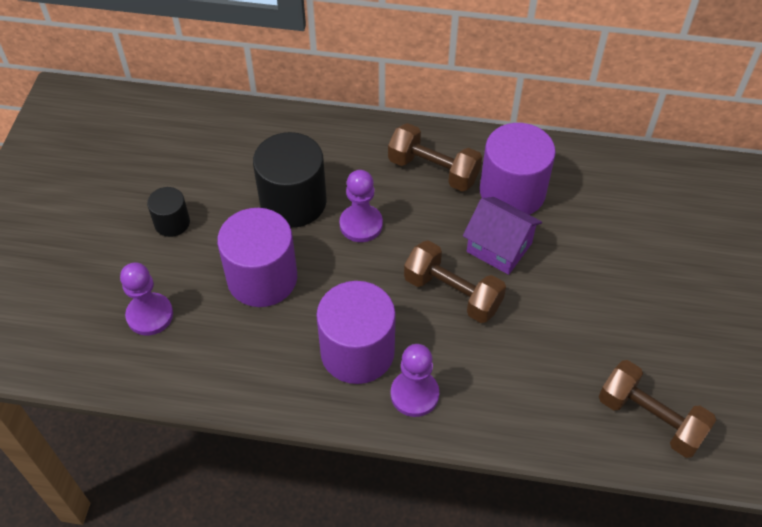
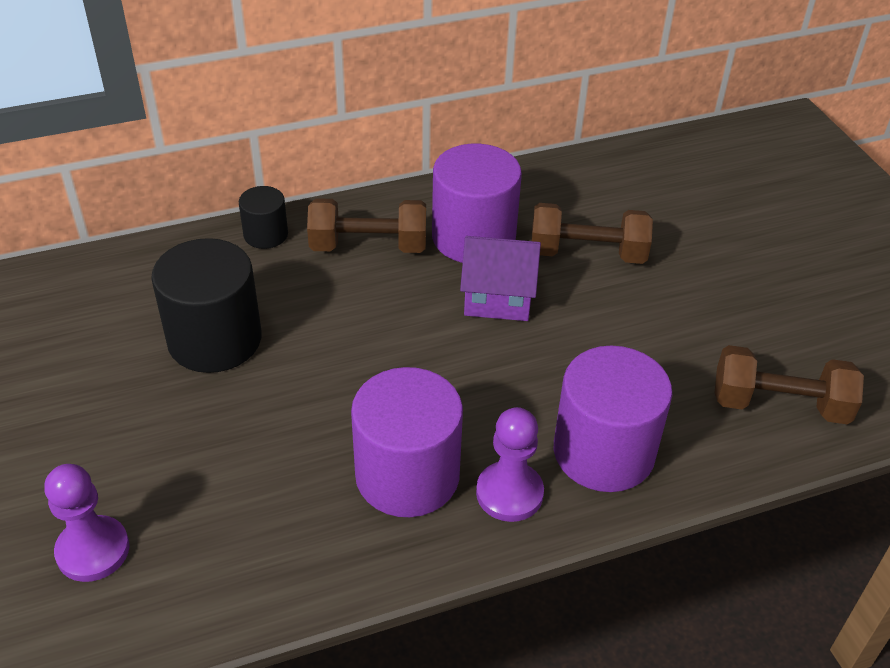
camera: 30 degrees left, 10 degrees down
(172, 223) = (58, 424): black cylinder -> black cylinder (266, 234)
(262, 278) = (228, 441): purple cylinder -> purple cylinder (603, 452)
(361, 224) = (318, 333): purple pawn -> none
(452, 293) = (478, 365): brown dumbbell -> brown dumbbell (587, 254)

